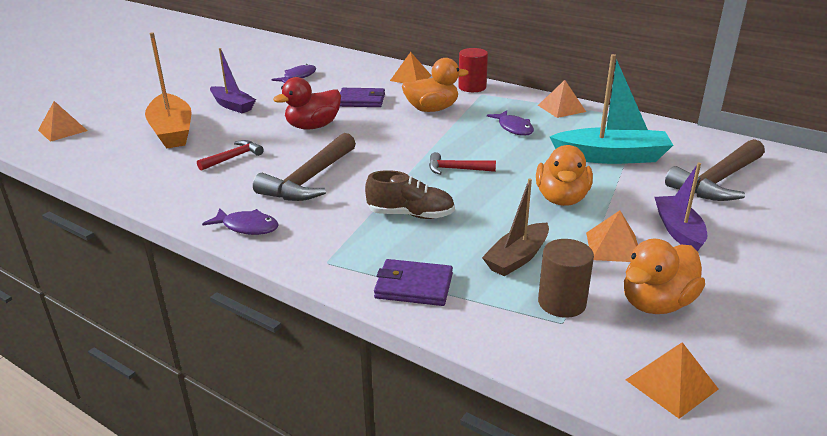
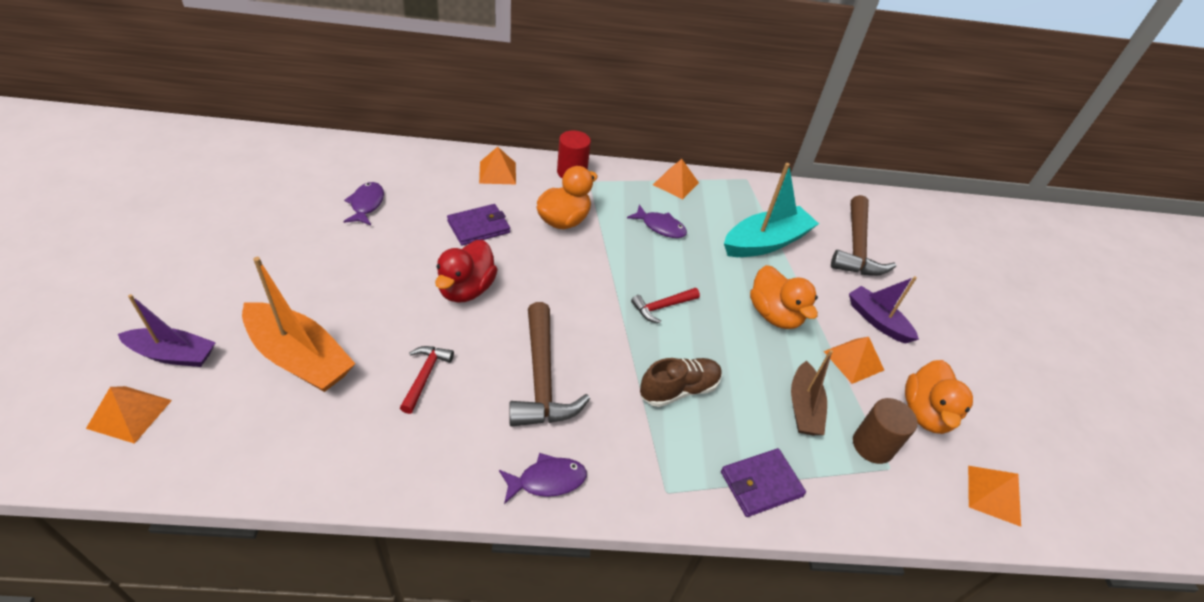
camera: 40 degrees left, 15 degrees up
(232, 106) = (333, 283): purple boat -> purple boat (173, 354)

